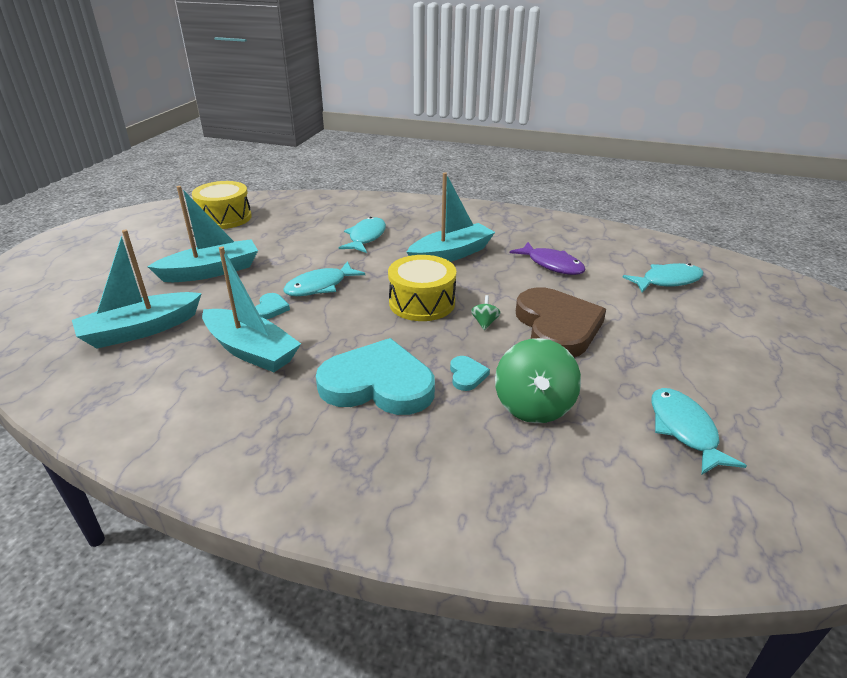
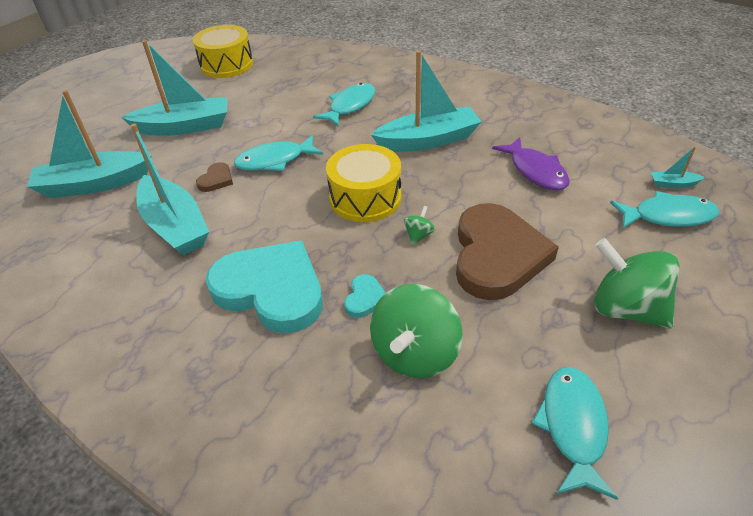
camera: 20 degrees right, 10 degrees up
(271, 308) = (216, 180): turquoise heart -> brown heart
(658, 260) = (673, 184): none -> turquoise boat
(674, 345) = (626, 308): none -> green spinning top

